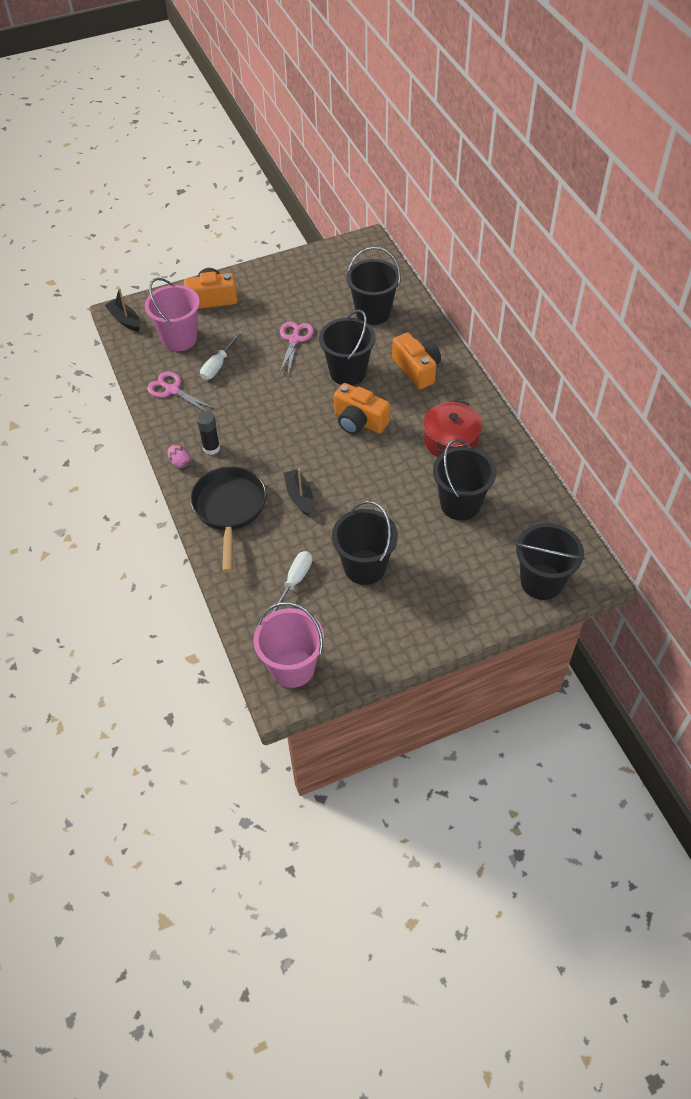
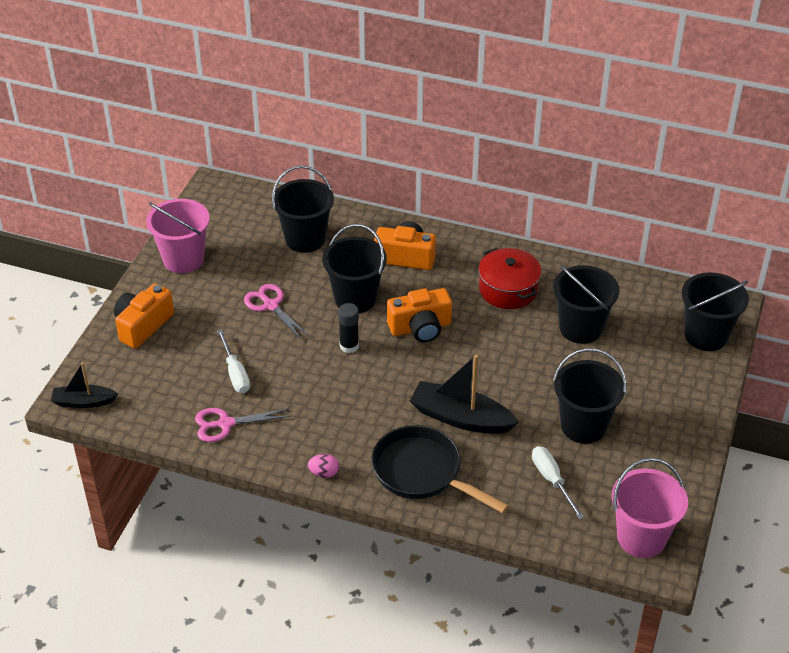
camera: 50 degrees left, 10 degrees down
(179, 339) = (164, 379): pink bucket -> pink bucket (183, 259)
(211, 448) = (333, 441): black glue stick -> black glue stick (349, 346)
(299, 496) = (460, 418): black boat -> black boat, size x1.66

